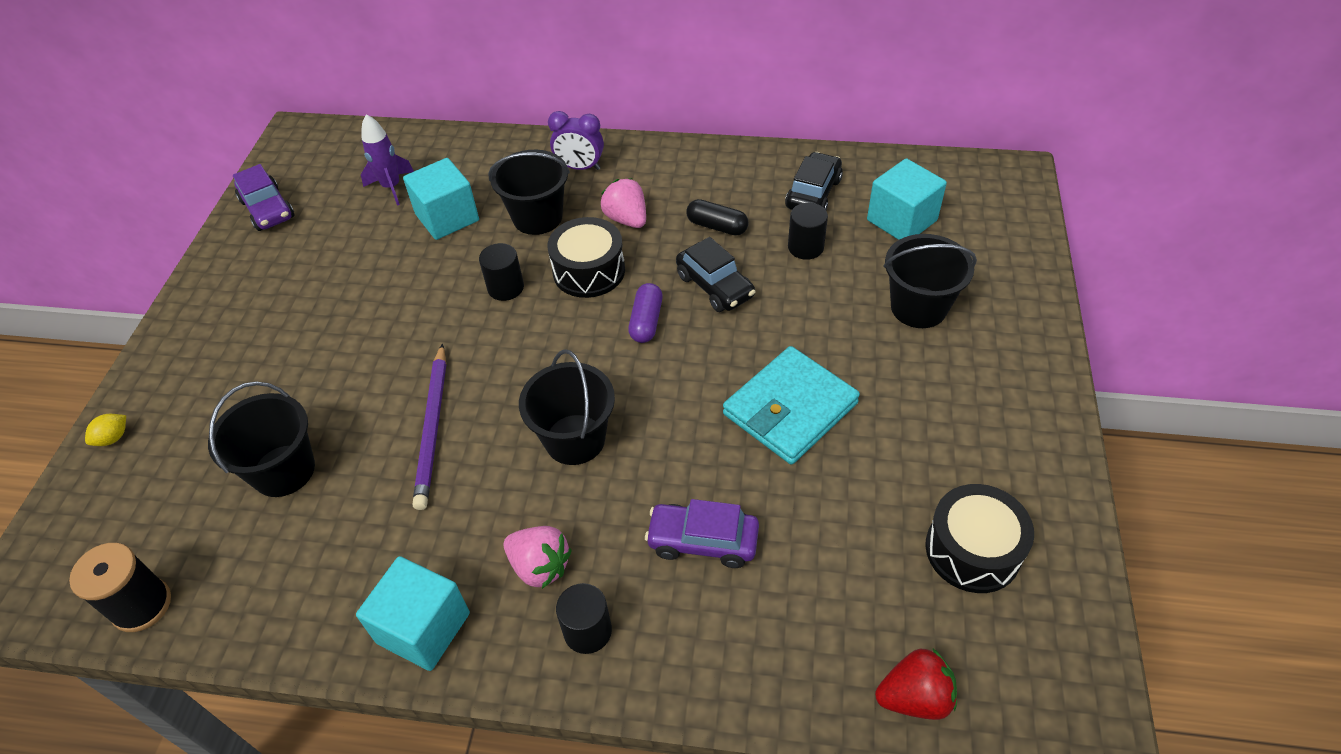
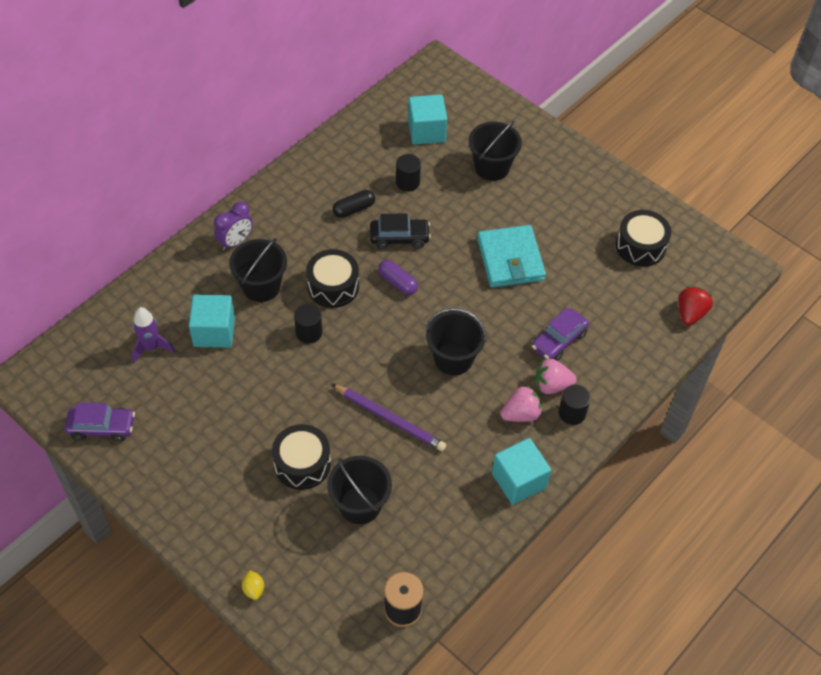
camera: 60 degrees left, 5 degrees up
(314, 384) = (302, 464): none -> black drum
(626, 219) = (306, 245): pink strawberry -> pink strawberry (552, 385)
(813, 193) = (369, 152): black car -> none

